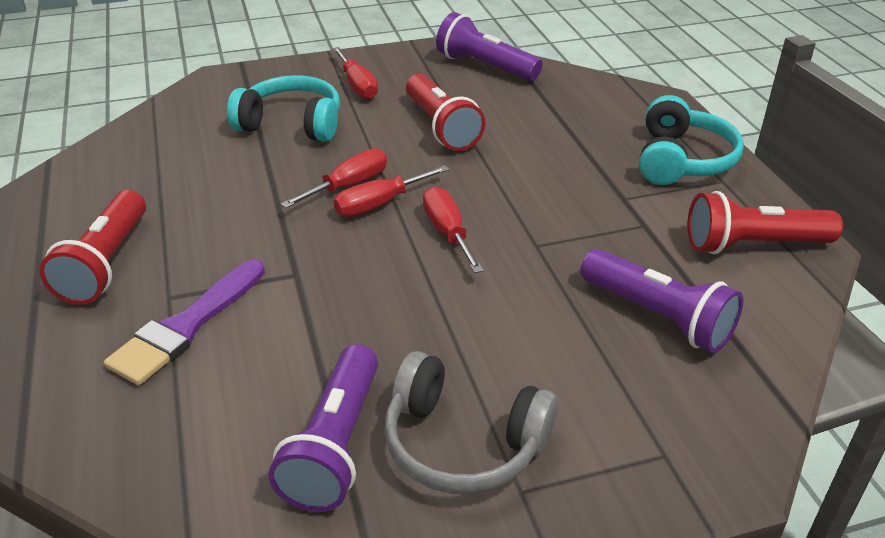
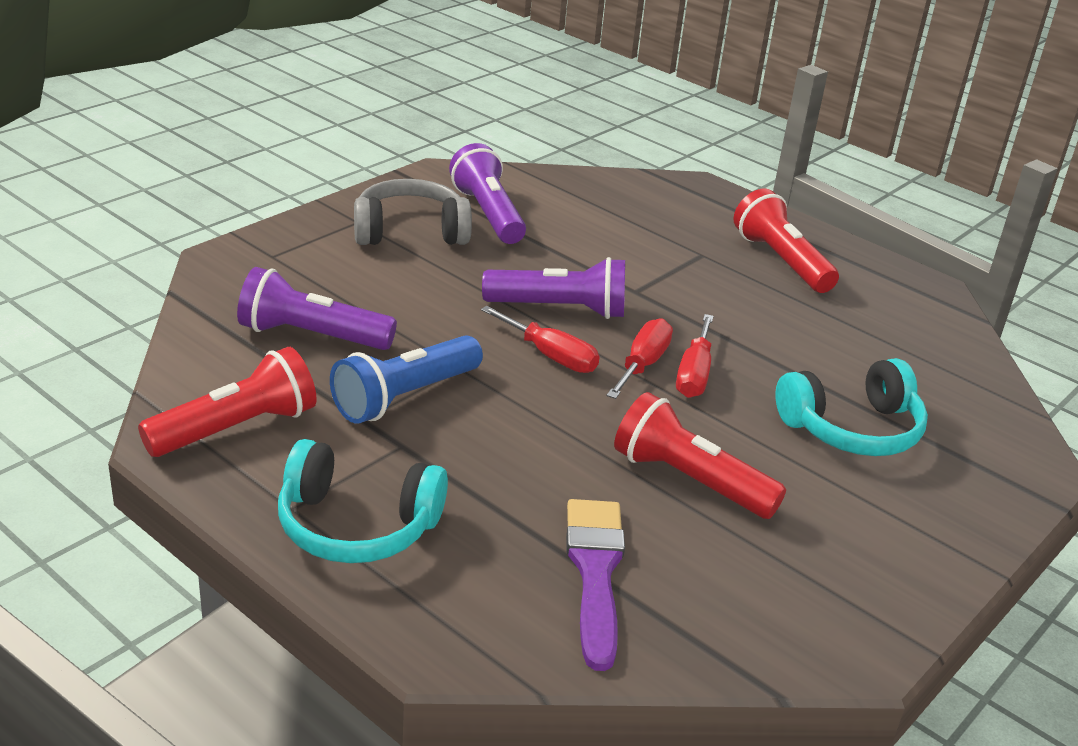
camera: 145 degrees right, 5 degrees down
(186, 326) = (662, 242): purple brush -> purple brush (595, 572)
(357, 86) = (869, 516): red screwdriver -> none
(485, 66) = (756, 626): purple flashlight -> purple flashlight (560, 309)
(600, 232) = (404, 397): none -> blue flashlight
(681, 160) = (357, 525): turquoise headphones -> turquoise headphones turned 60 degrees counterclockwise

